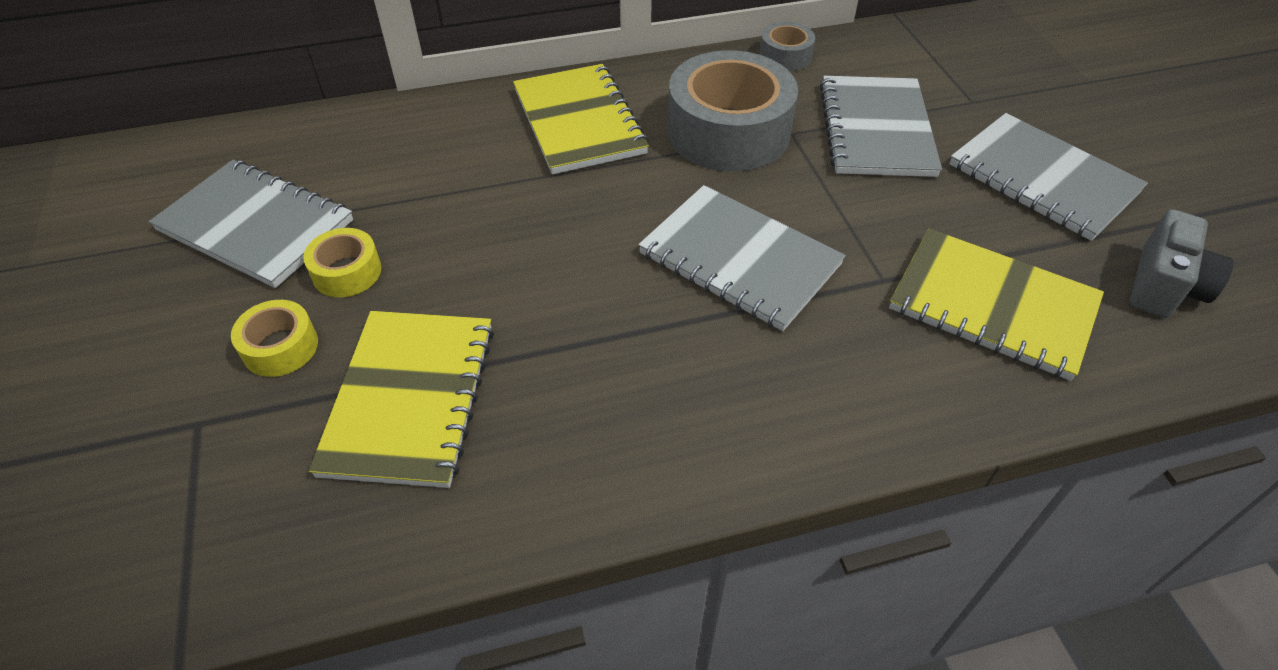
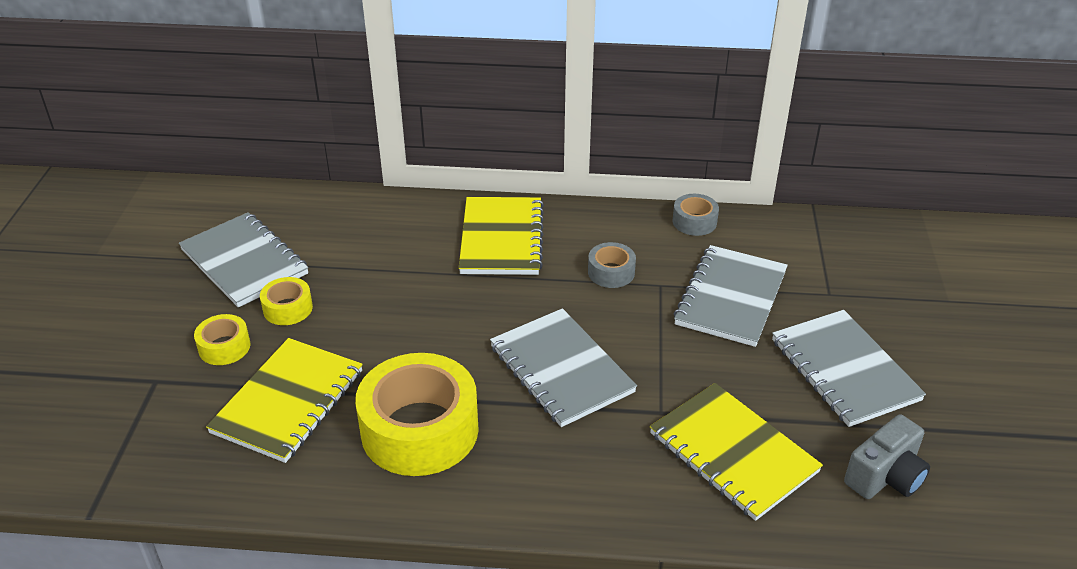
camera: 20 degrees right, 10 degrees down
(608, 386) = (419, 430): none -> yellow tape
(728, 131) = (611, 272): grey tape -> grey tape, size x0.47

